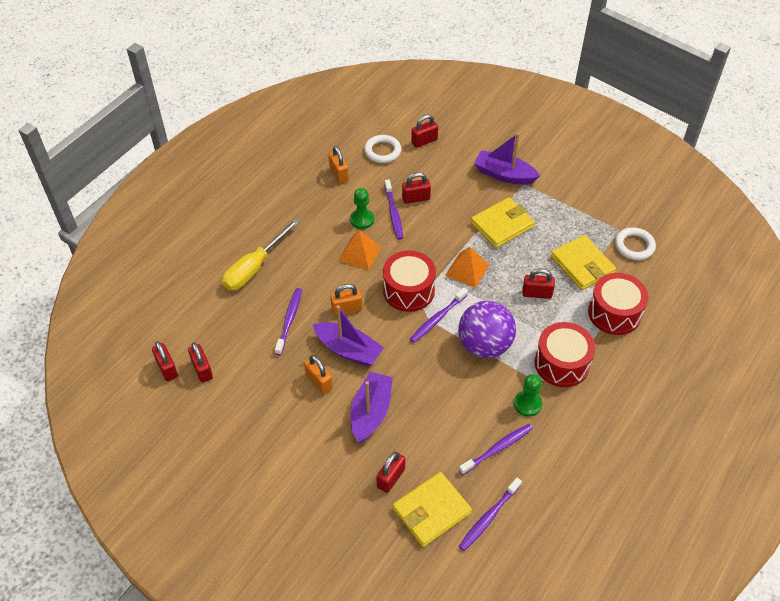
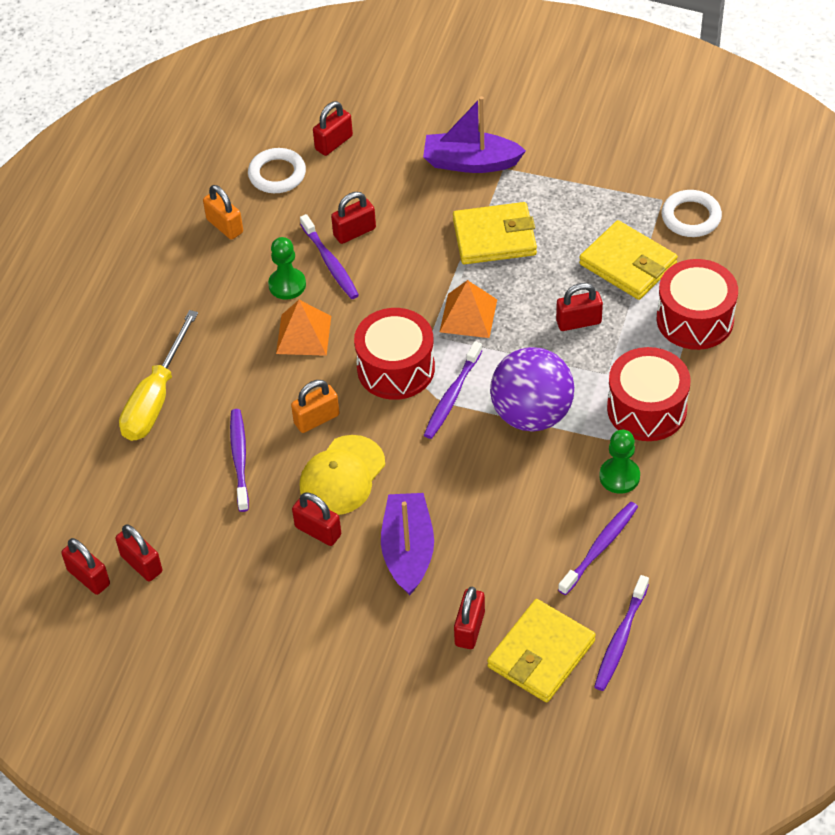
camera: 15 degrees left, 0 degrees up
(319, 382) = (318, 531): orange padlock -> red padlock
(348, 350) = (342, 476): purple boat -> yellow cap
(502, 225) = (494, 237): yellow wallet -> yellow wallet turned 45 degrees clockwise

